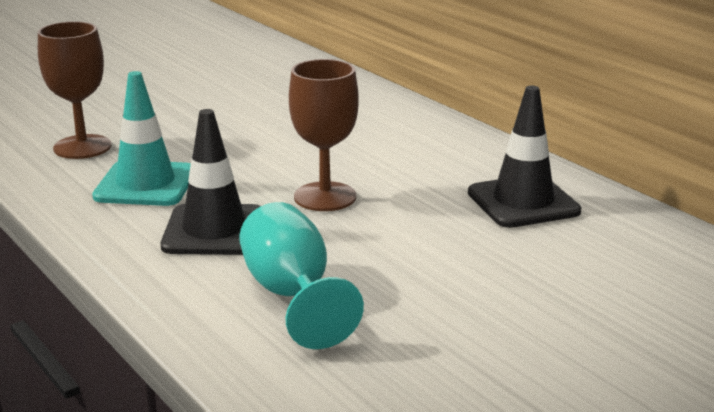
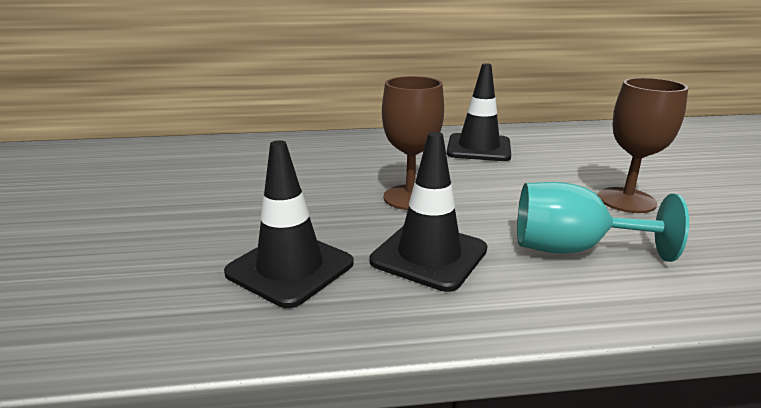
camera: 60 degrees left, 0 degrees up
(82, 147) = (137, 286): brown goblet -> brown goblet (626, 200)
(146, 184) = (290, 268): turquoise traffic cone -> black traffic cone

